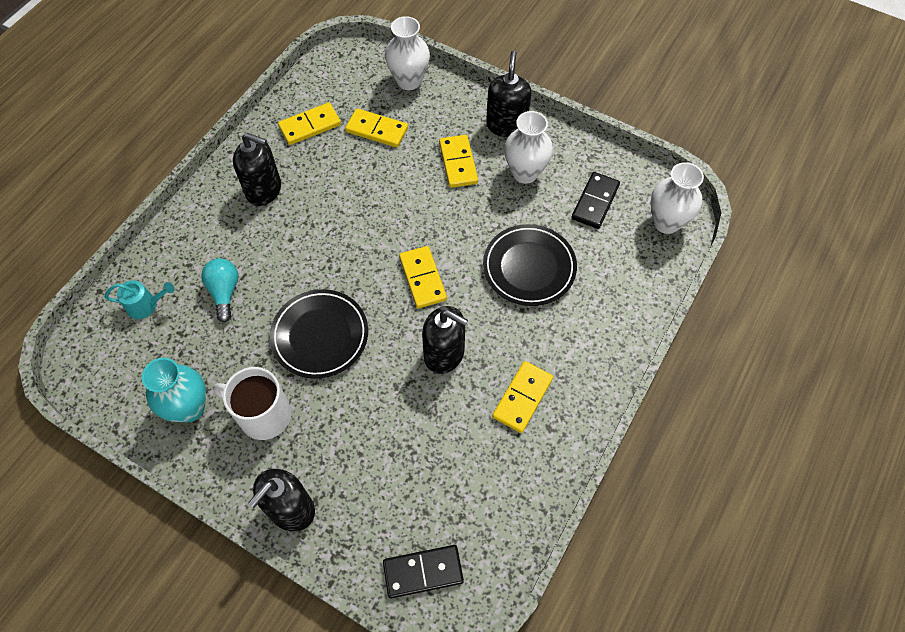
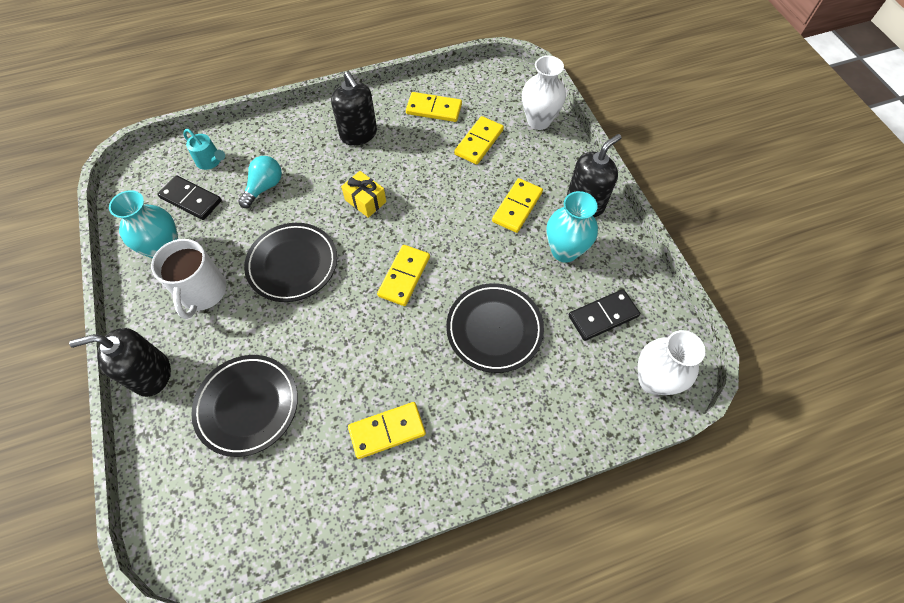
camera: 40 degrees right, 0 degrees up
(263, 415) = (202, 292): white mug -> white mug turned 150 degrees counterclockwise
(329, 242) = (365, 201): none -> yellow gift
(377, 130) = (479, 142): yellow domino -> yellow domino turned 60 degrees clockwise
(398, 466) = (247, 406): none -> black plate
(423, 572) = (183, 503): black domino -> black domino (191, 199)
(444, 354) = (363, 347): black soap dispenser -> none
(525, 173) = (564, 251): white vase -> turquoise vase

